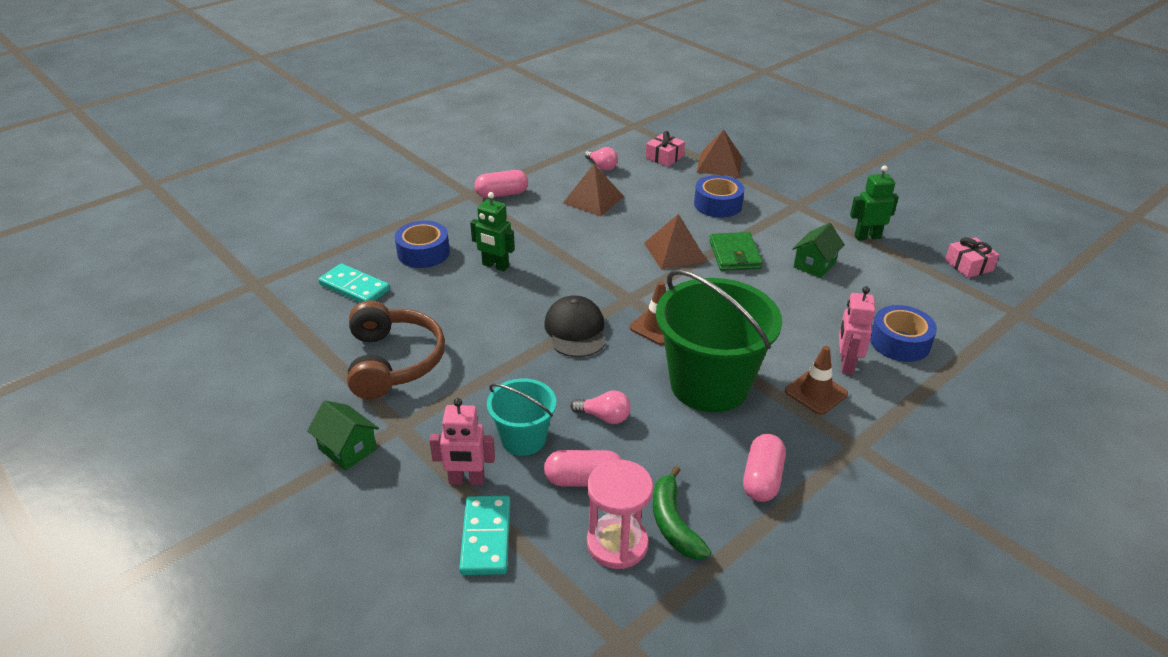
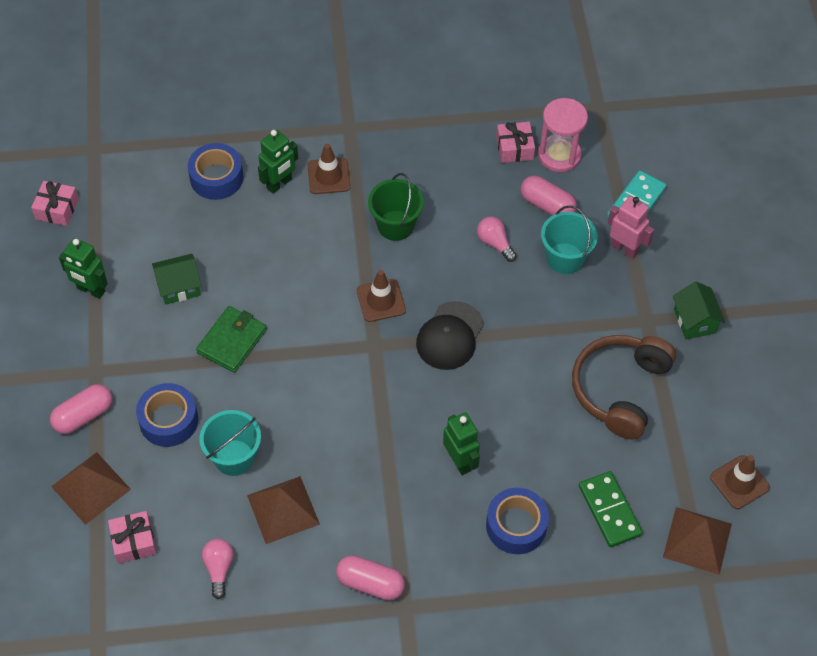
camera: 145 degrees left, 20 degrees up
(245, 347) = (739, 482): none -> brown traffic cone
(354, 287) = (609, 510): turquoise domino -> green domino
(653, 207) = (234, 457): none -> turquoise bucket
(673, 523) = (514, 148): green banana -> pink gift
(675, 252) = (280, 378): brown pyramid -> brown pyramid (697, 540)
(709, 384) = (395, 225): green bucket -> green bucket, size x0.53
(762, 479) = (433, 142): pink capsule -> pink capsule (83, 416)
(846, 364) = (279, 184): pink robot -> green robot

